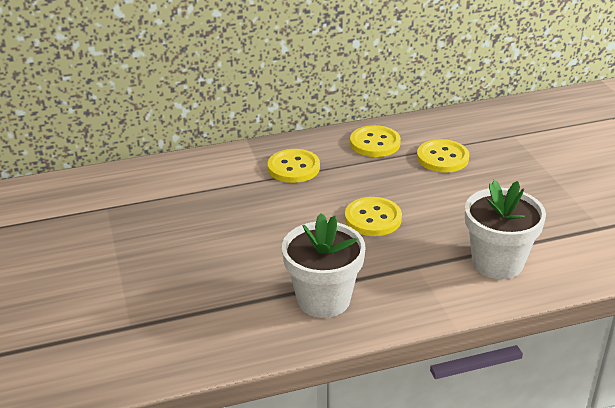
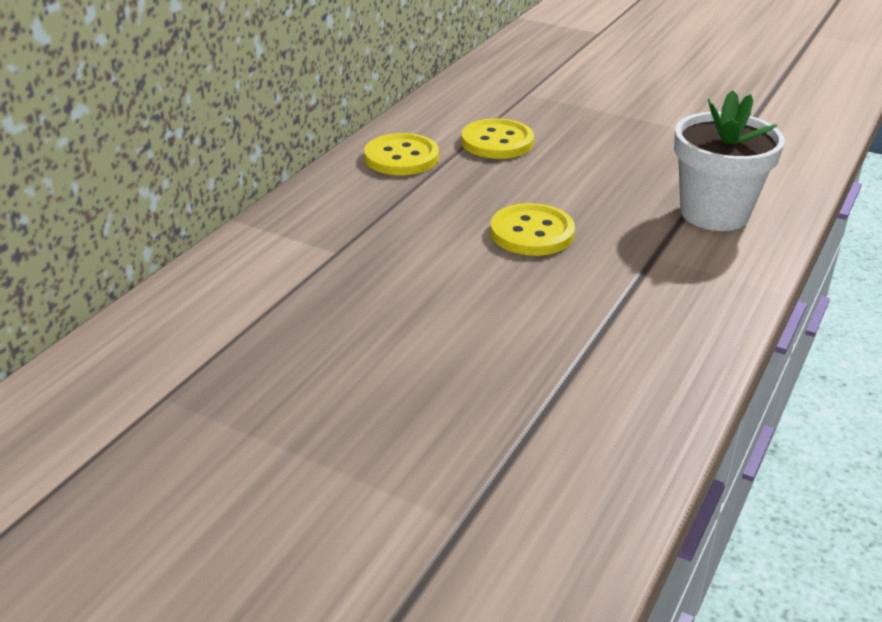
camera: 45 degrees left, 0 degrees up
(293, 168) = (351, 223): yellow button -> none
(323, 299) = (628, 342): white flower pot -> none

